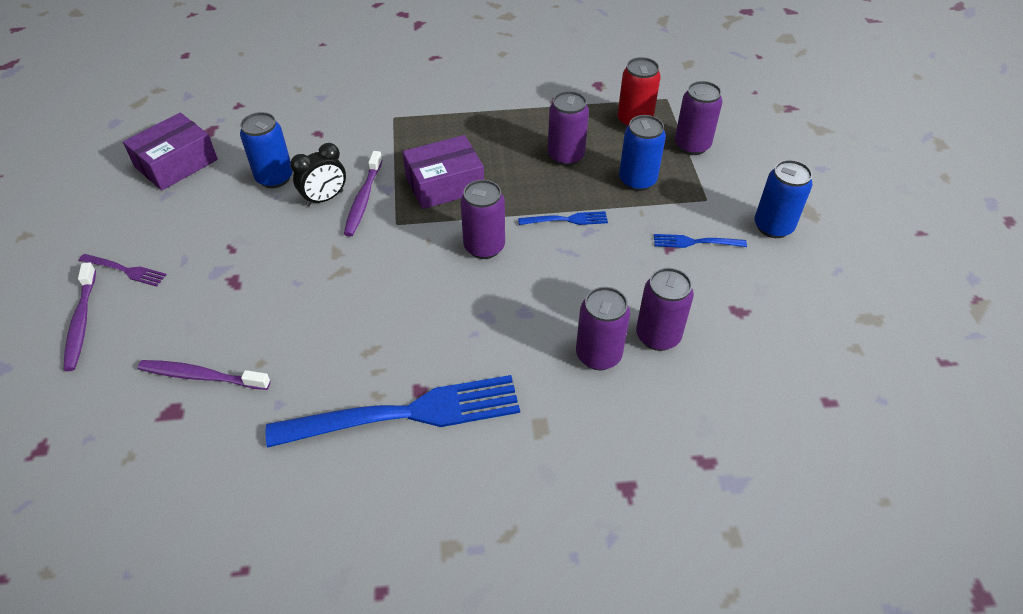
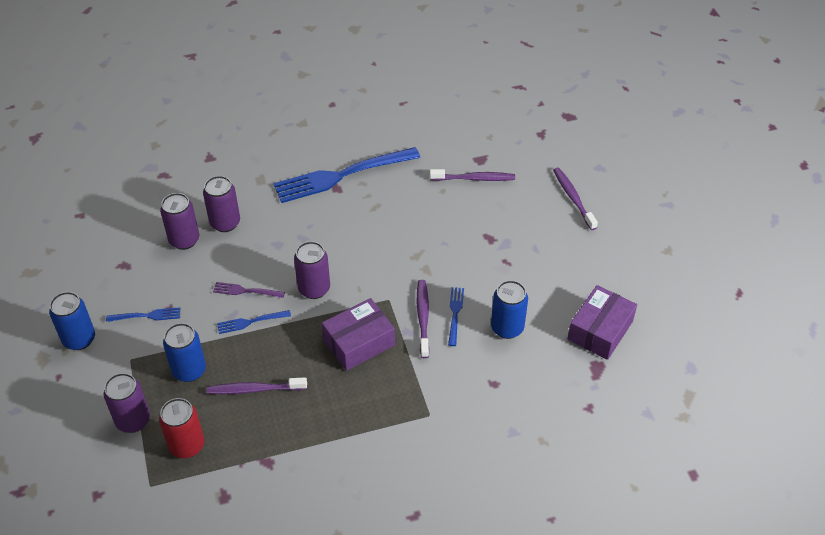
camera: 170 degrees right, 0 degrees up
(125, 270) = (571, 235): purple fork -> purple fork (246, 291)
(325, 198) = (455, 314): black clock -> blue fork
(566, 156) = (254, 389): purple can -> purple toothbrush

